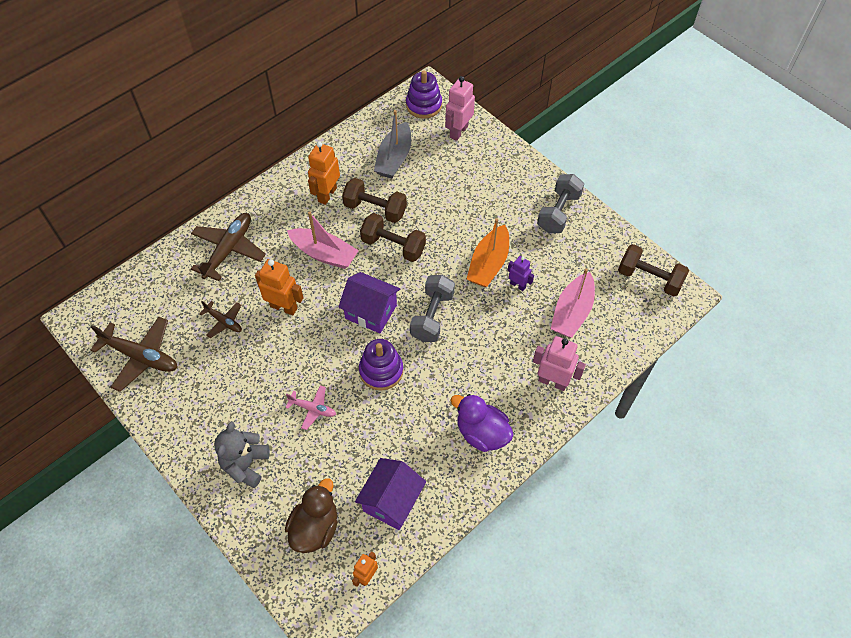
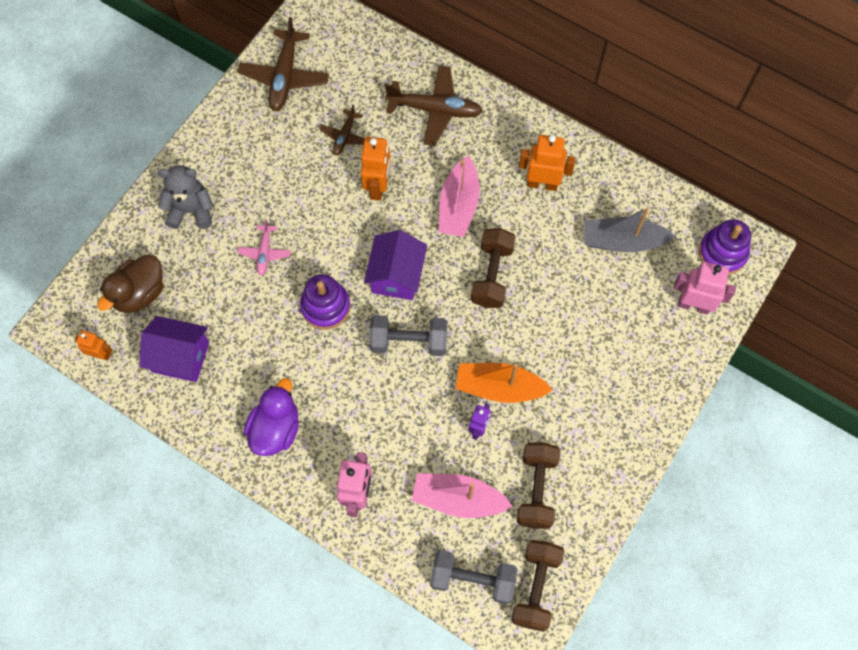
camera: 75 degrees right, 10 degrees up
(315, 527) = (139, 293): brown duck -> brown duck turned 120 degrees clockwise
(375, 209) = (538, 241): brown dumbbell -> brown dumbbell (536, 489)
(558, 212) = (604, 455): grey dumbbell -> grey dumbbell (472, 579)

